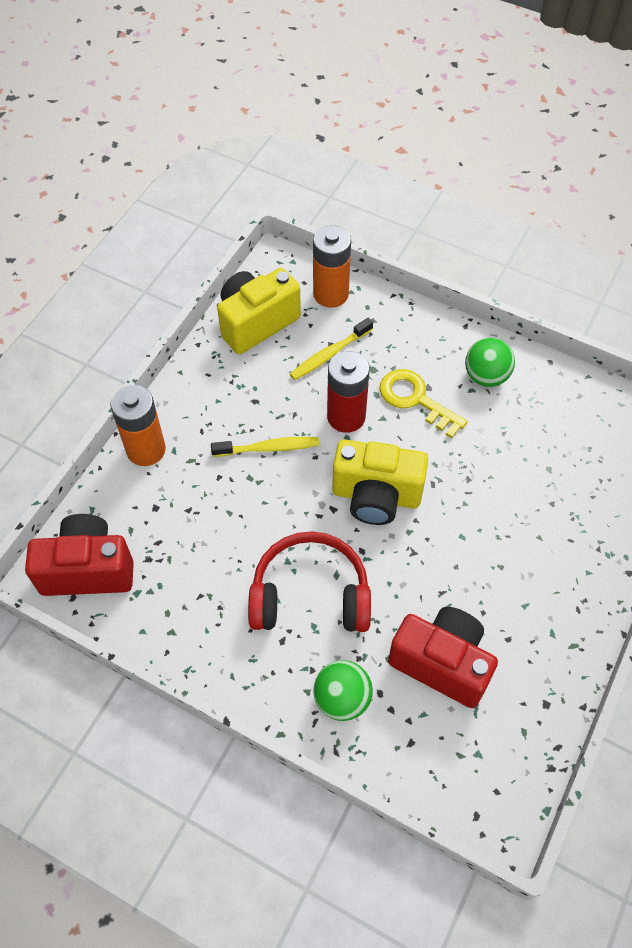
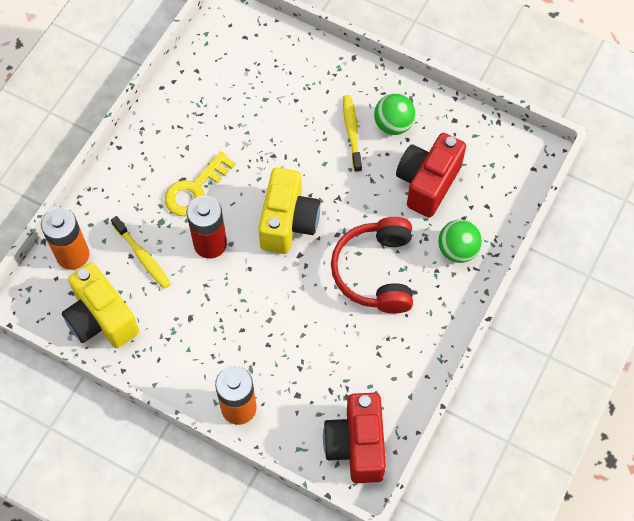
camera: 90 degrees left, 5 degrees up
(269, 448) = (240, 305): yellow toothbrush -> yellow toothbrush (352, 132)
(486, 376) = (173, 135): green ball -> green ball (393, 124)

